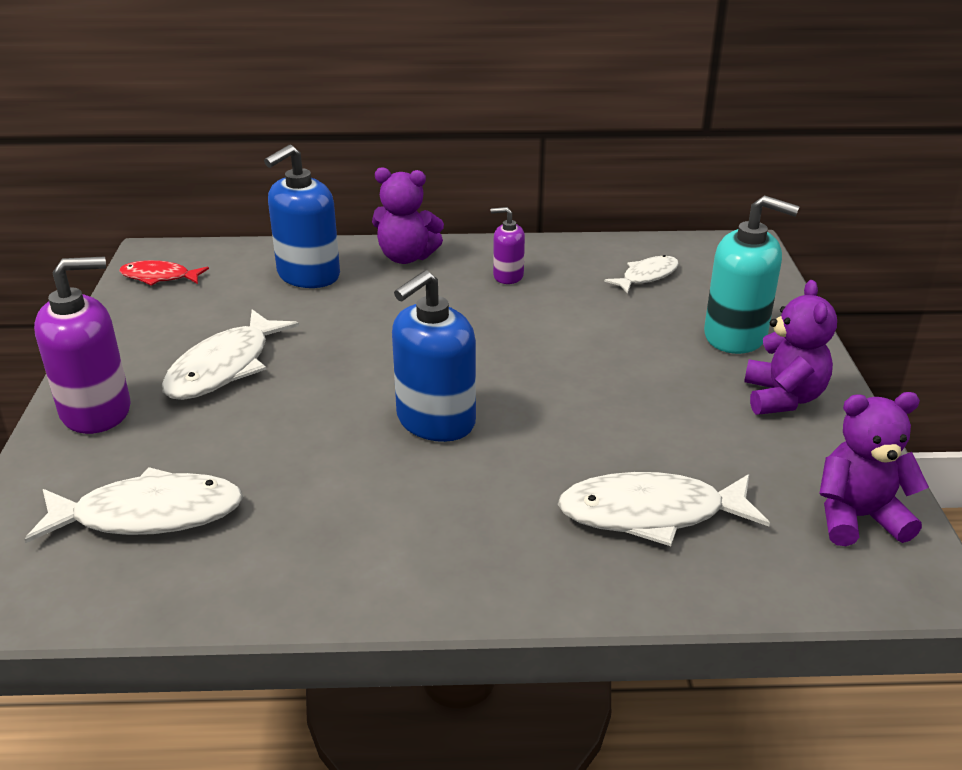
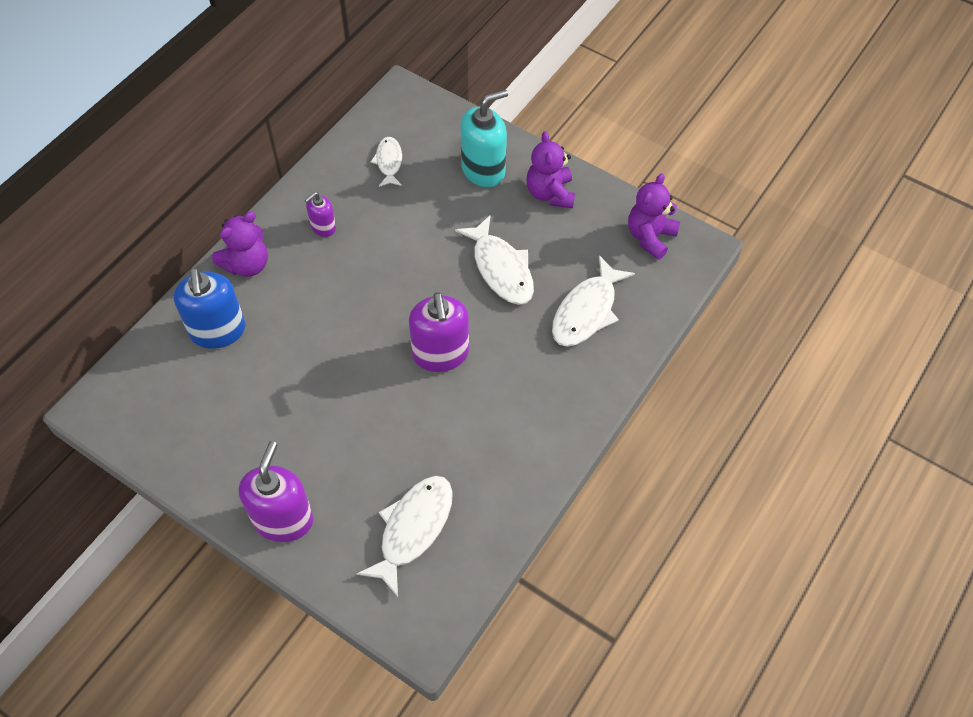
camera: 55 degrees left, 25 degrees up
(159, 277) = (134, 418): red fish -> none
(224, 367) = (293, 430): white fish -> white fish (501, 269)
(435, 421) = (440, 354): blue soap dispenser -> purple soap dispenser
(783, 398) = (550, 193): purple teddy bear -> purple teddy bear turned 135 degrees counterclockwise

